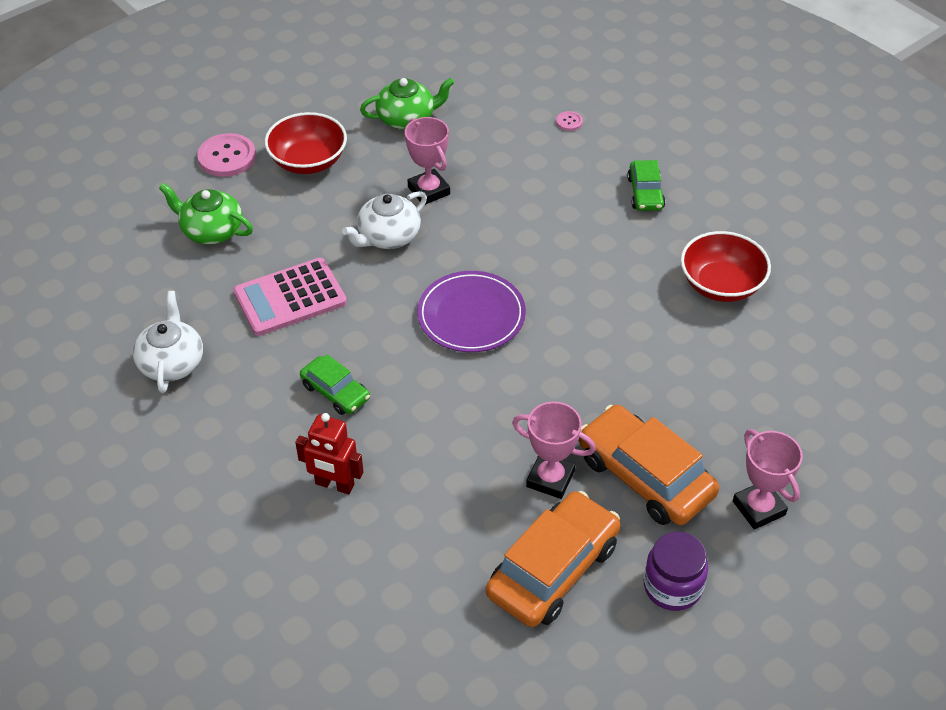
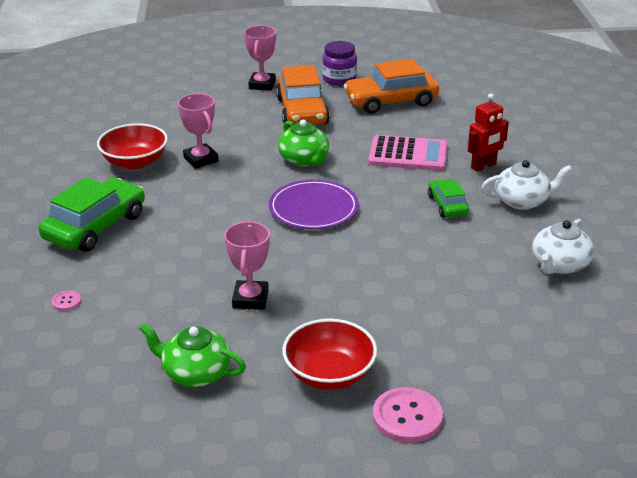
camera: 145 degrees left, 15 degrees down
(211, 231) = (469, 349): green teapot -> green teapot (304, 159)
(290, 298) = (437, 270): pink calculator -> pink calculator (408, 154)
(334, 485) = (483, 166): red robot -> red robot turned 90 degrees clockwise
(388, 236) = (320, 279): white teapot -> white teapot (522, 201)
(550, 479) = (354, 127): pink trophy -> pink trophy (201, 159)
(645, 193) = (95, 226): green car -> green car, size x1.83

